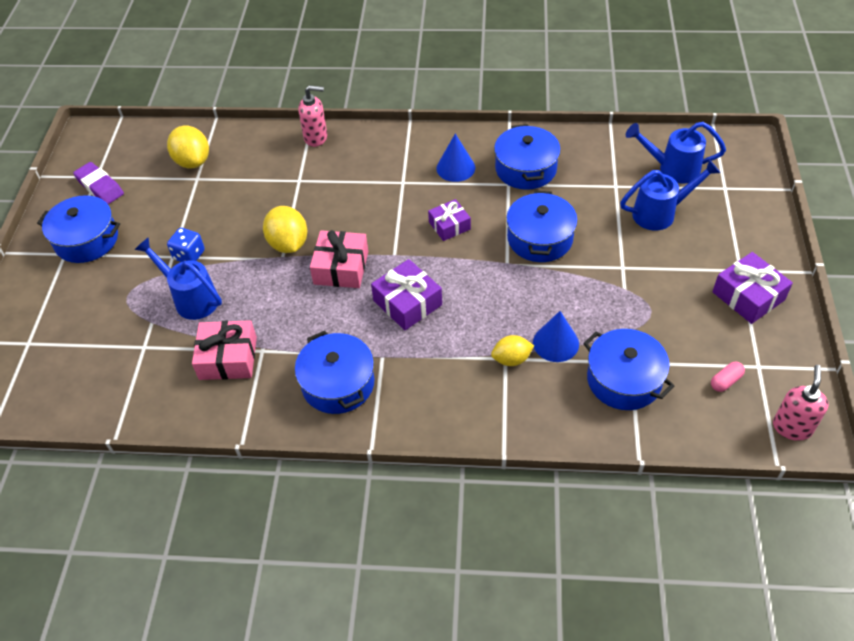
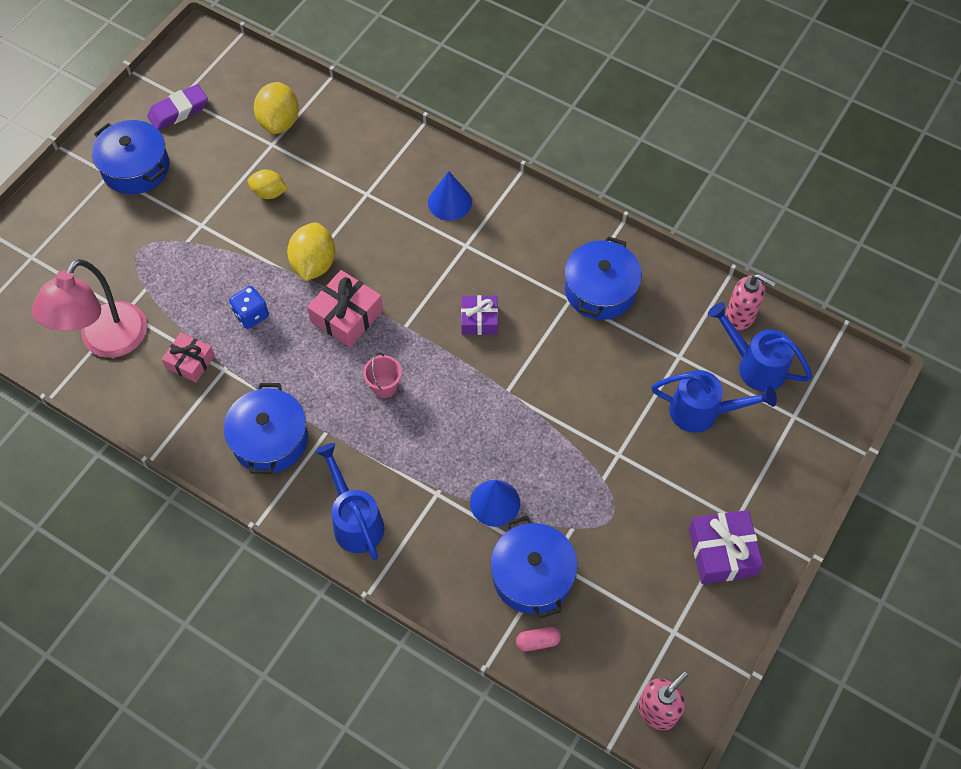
camera: 25 degrees right, 10 degrees up
(100, 187) = (178, 111): purple eraser -> purple eraser turned 75 degrees clockwise
(140, 376) = (106, 342): none -> pink lamp
(189, 255) = (217, 231): blue dice -> blue dice (251, 315)
(191, 298) = (193, 281): blue watering can -> blue watering can (355, 520)
(228, 358) = (190, 362): pink gift -> pink gift, size x0.66
(316, 137) = (413, 149): pink soap dispenser -> pink soap dispenser (740, 316)
(407, 303) = (384, 386): purple gift -> pink bucket
(455, 168) = (529, 254): blue cone -> blue cone (449, 202)
(511, 359) = (442, 498): yellow lemon -> yellow lemon (269, 193)
(540, 238) = (558, 380): blue pot -> none
(725, 381) = (629, 629): pink capsule -> pink capsule (538, 641)

